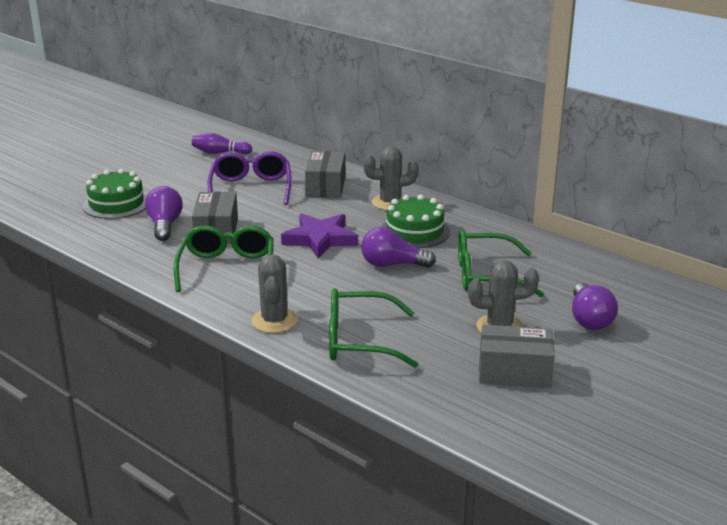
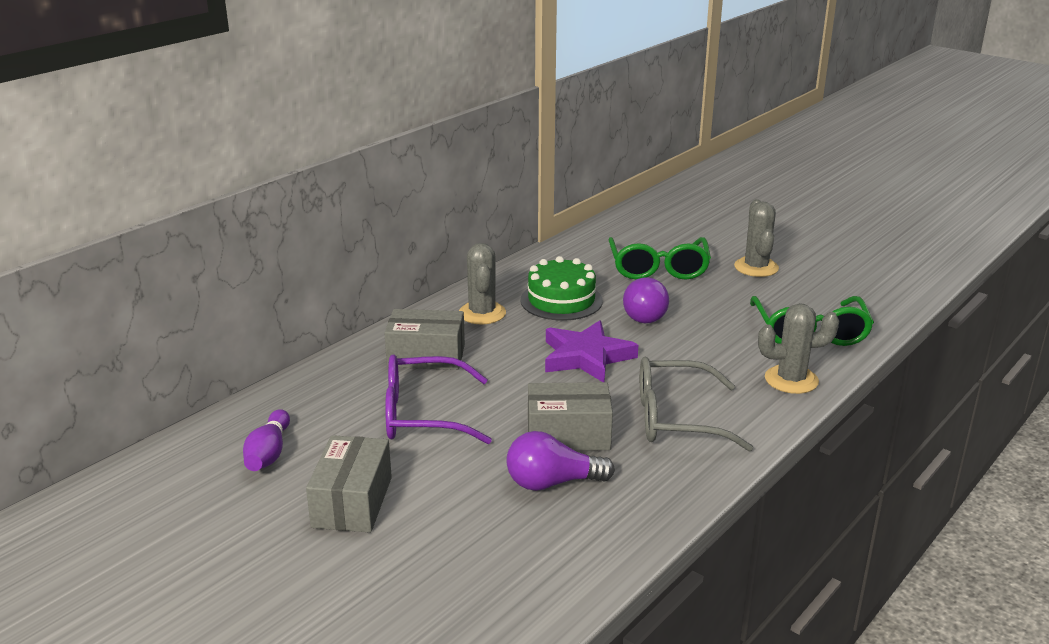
camera: 90 degrees left, 0 degrees up
(116, 204) = (469, 544): green cake -> none
(227, 269) = (677, 419): green glasses -> grey glasses
(514, 372) = (827, 265): grey box -> grey box (352, 502)
(589, 319) = (728, 232): purple light bulb -> none

